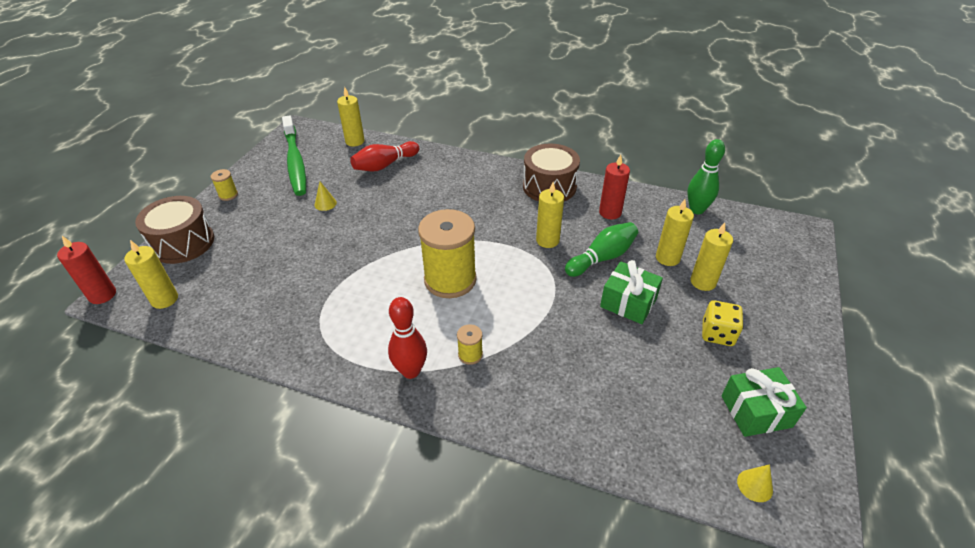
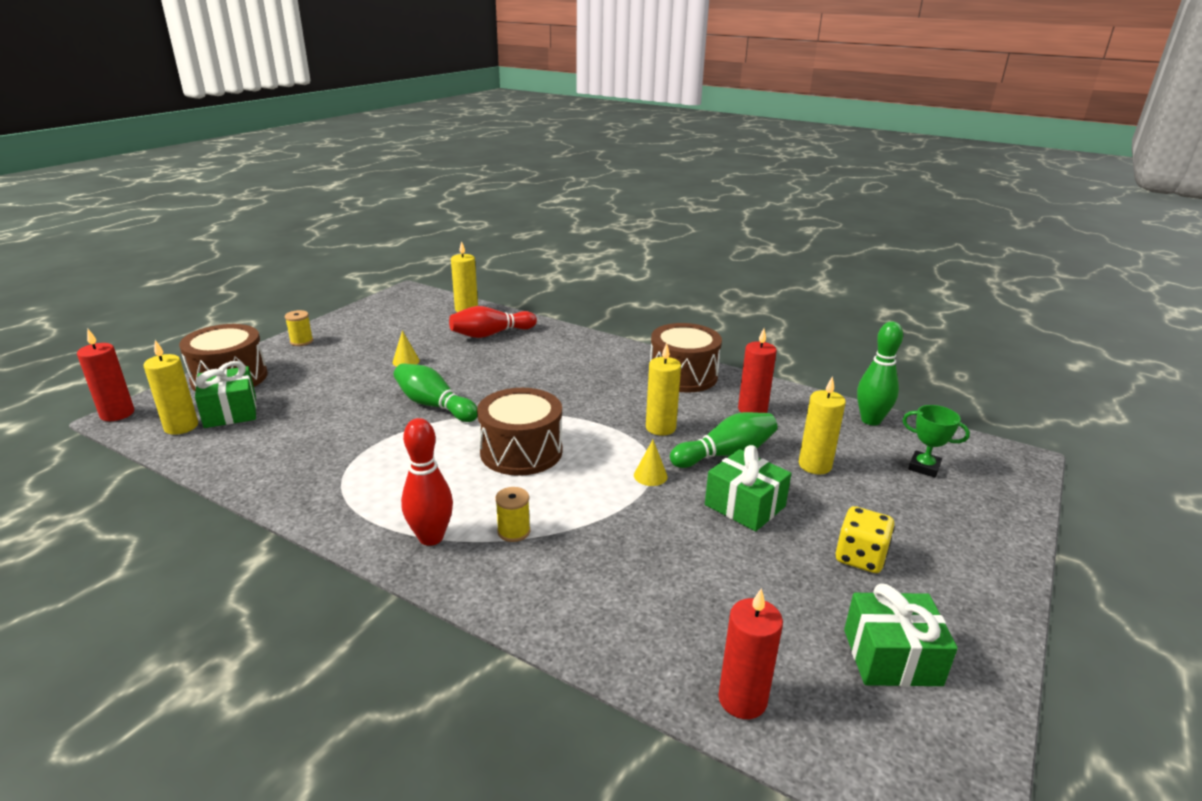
camera: 10 degrees right, 15 degrees down
(199, 277) = (230, 411): none -> green gift
(295, 162) = (390, 320): green toothbrush -> none
(366, 245) = (434, 405): none -> green bowling pin
(450, 280) = (521, 451): yellow spool -> brown drum
(669, 463) = (742, 699): none -> red candle
(703, 282) = (856, 497): yellow candle -> none
(742, 247) = (924, 467): none -> green trophy
(755, 485) = (864, 750): yellow cone -> yellow cone (650, 476)

